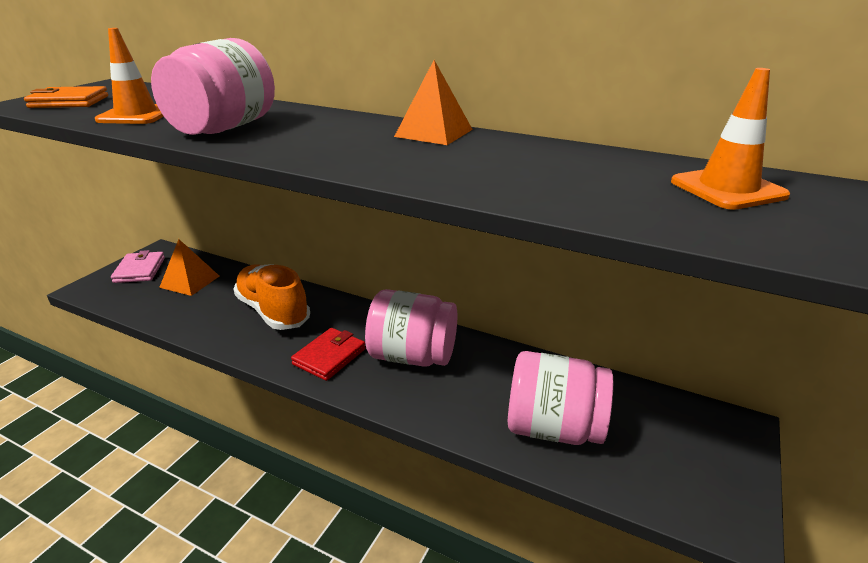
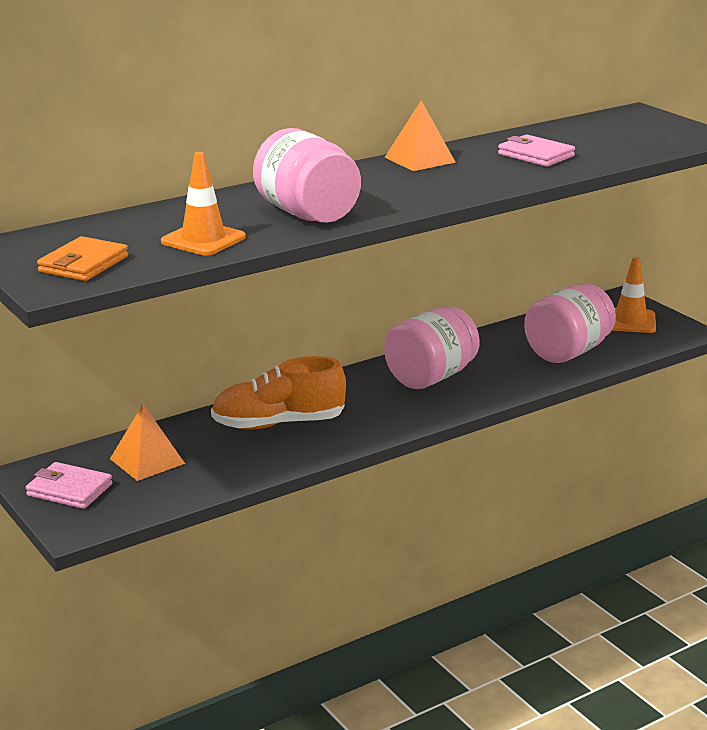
camera: 60 degrees left, 5 degrees down
(329, 357) = (392, 411): red wallet -> none
(531, 170) = (536, 155): none -> pink wallet
(727, 189) = (615, 128): orange traffic cone -> orange traffic cone (630, 321)

